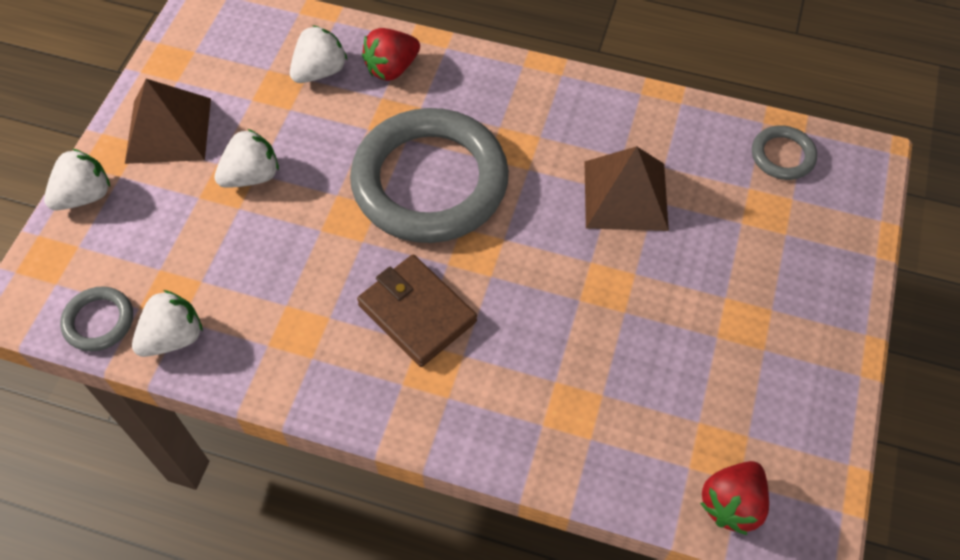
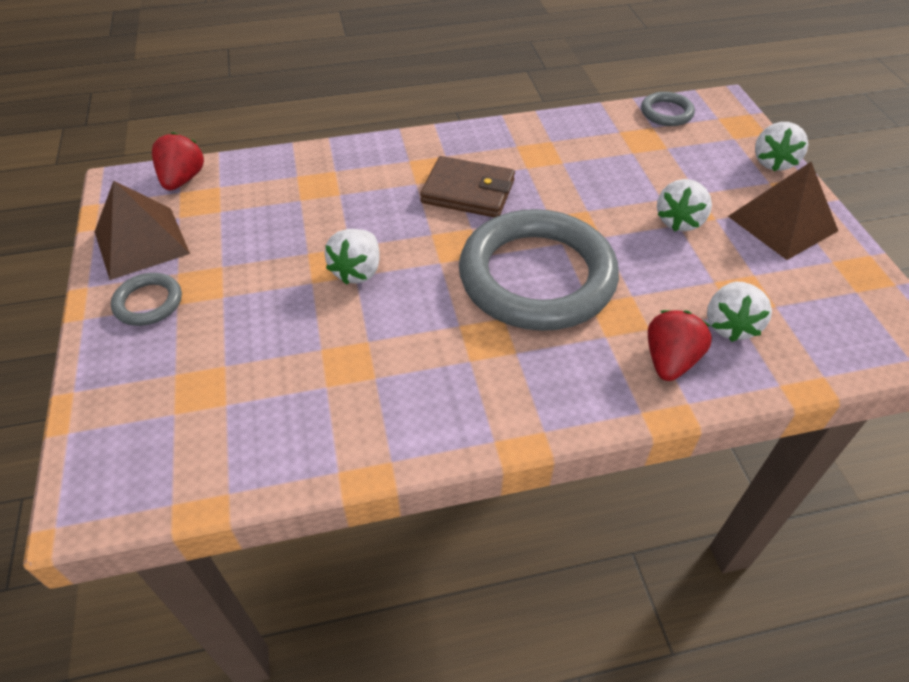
camera: 150 degrees right, 10 degrees down
(173, 337) = (612, 122): white strawberry -> white strawberry (357, 271)
(625, 195) = (352, 341): brown pyramid -> brown pyramid (141, 242)
(782, 155) = (195, 458): grey ring -> grey ring (148, 302)

